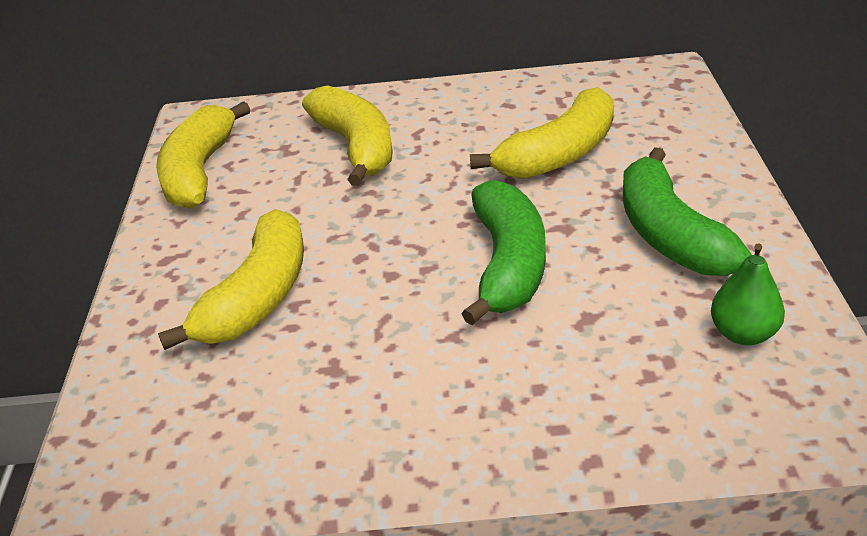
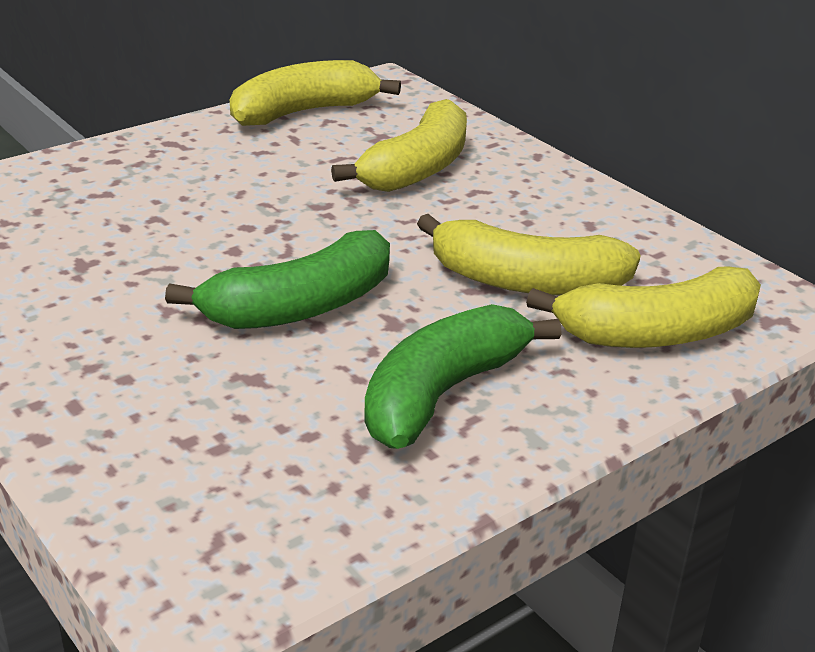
camera: 50 degrees right, 5 degrees down
(258, 297) = (152, 198): yellow banana -> yellow banana (657, 333)
(743, 334) = (300, 488): green pear -> none

